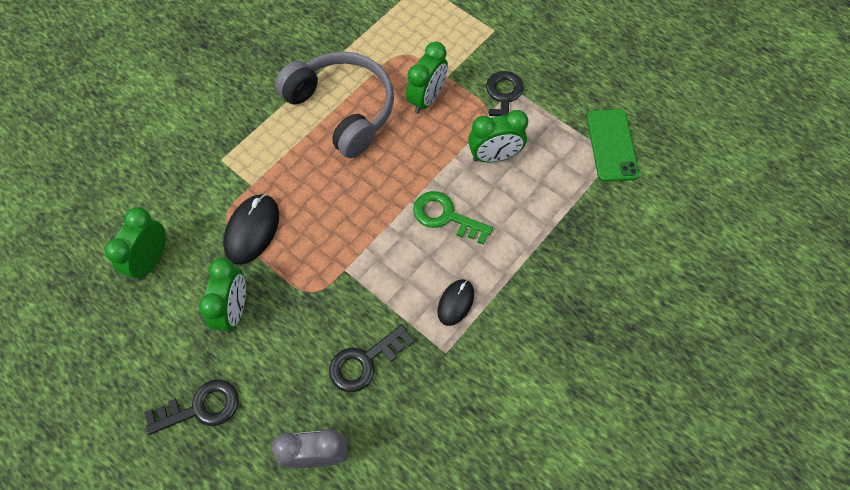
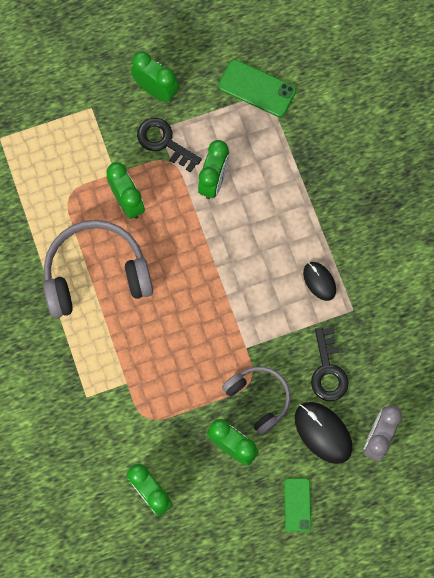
camera: 60 degrees left, 10 degrees up
(201, 408) = (297, 504): black key -> green phone
(252, 230) = (169, 401): black mouse -> black mouse (323, 432)
(298, 309) = (259, 398): none -> grey headphones
(445, 216) = (244, 248): green key -> none
(547, 68) = (156, 90): none -> green clock

